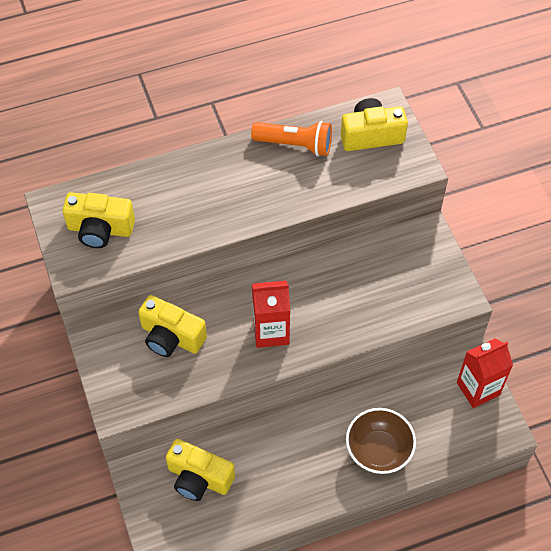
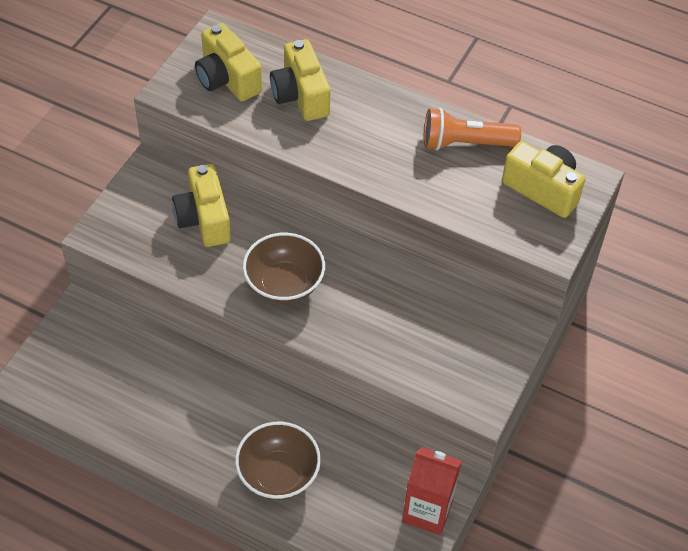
camera: 45 degrees right, 5 degrees down
(199, 478) = (117, 357): yellow camera -> yellow camera (300, 95)
(271, 331) = (284, 284): red carton -> brown bowl
(295, 145) = (465, 143): orange flashlight -> orange flashlight turned 120 degrees clockwise

